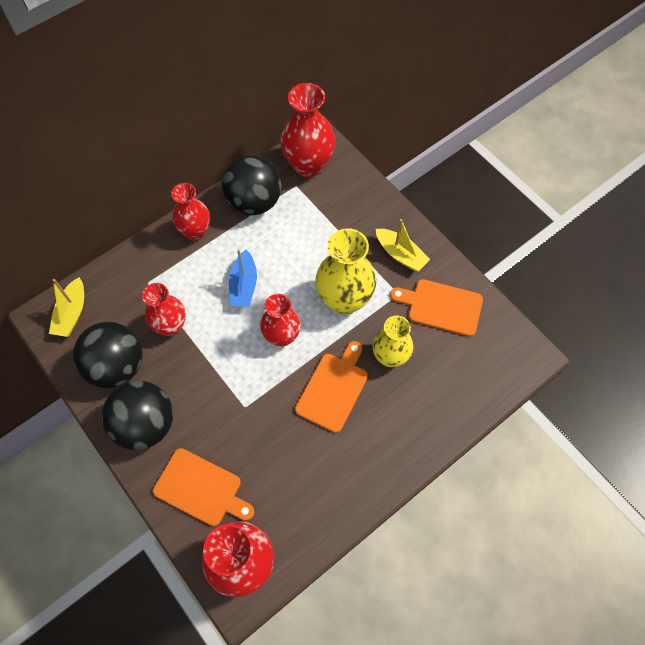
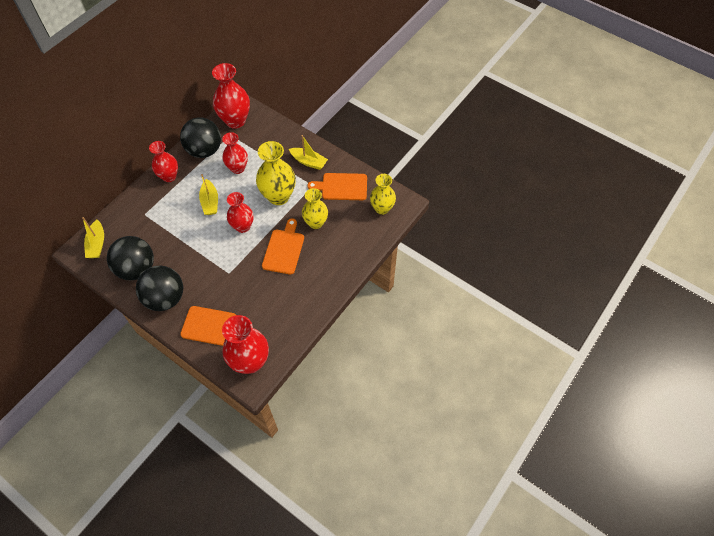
camera: 15 degrees left, 5 degrees down
(171, 326) = (167, 237): red vase -> red vase (238, 168)
(244, 285) = (210, 202): blue boat -> yellow boat
(495, 357) = (382, 208): none -> yellow vase

